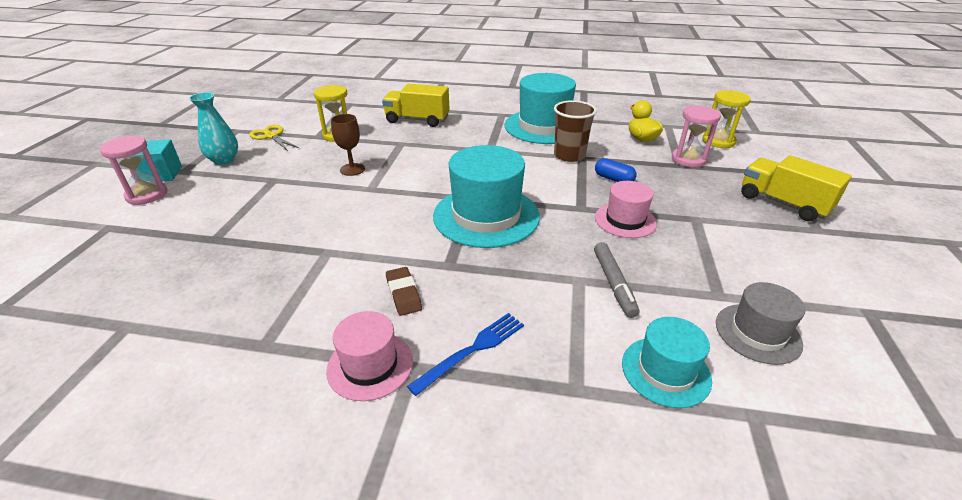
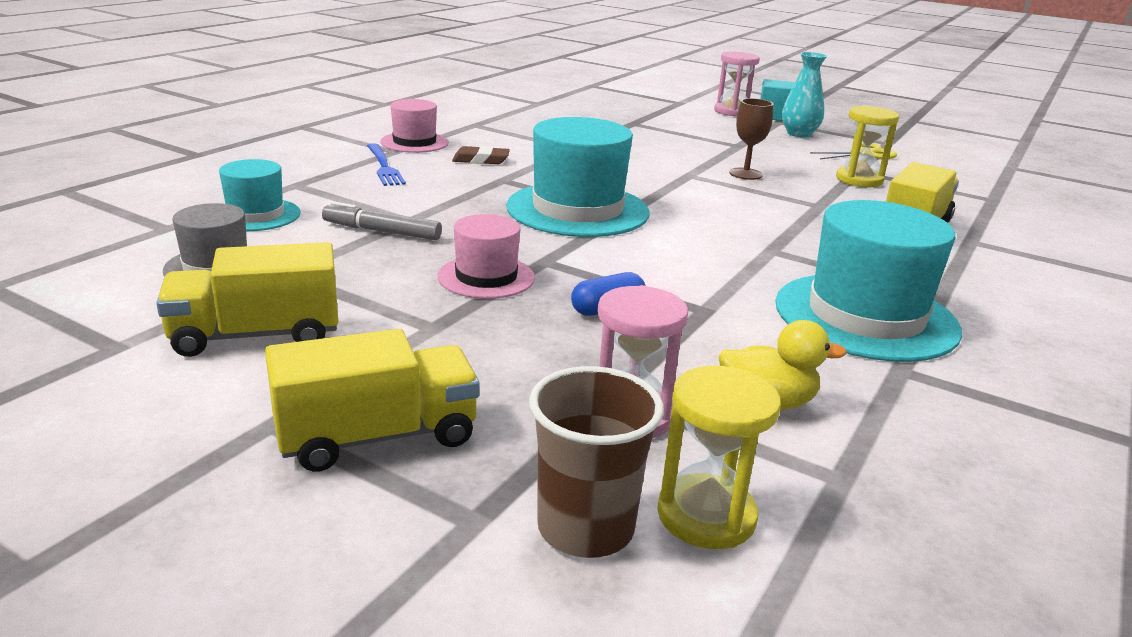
camera: 110 degrees right, 10 degrees down
(569, 155) = (718, 301): brown cup -> brown cup (585, 528)
(784, 268) = (256, 335): none -> yellow truck

